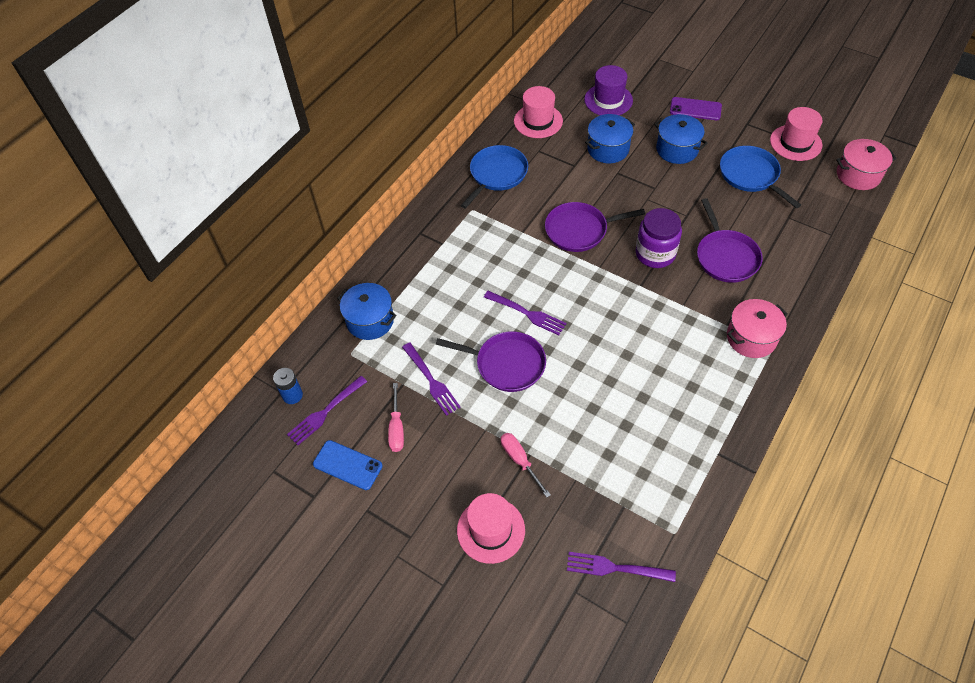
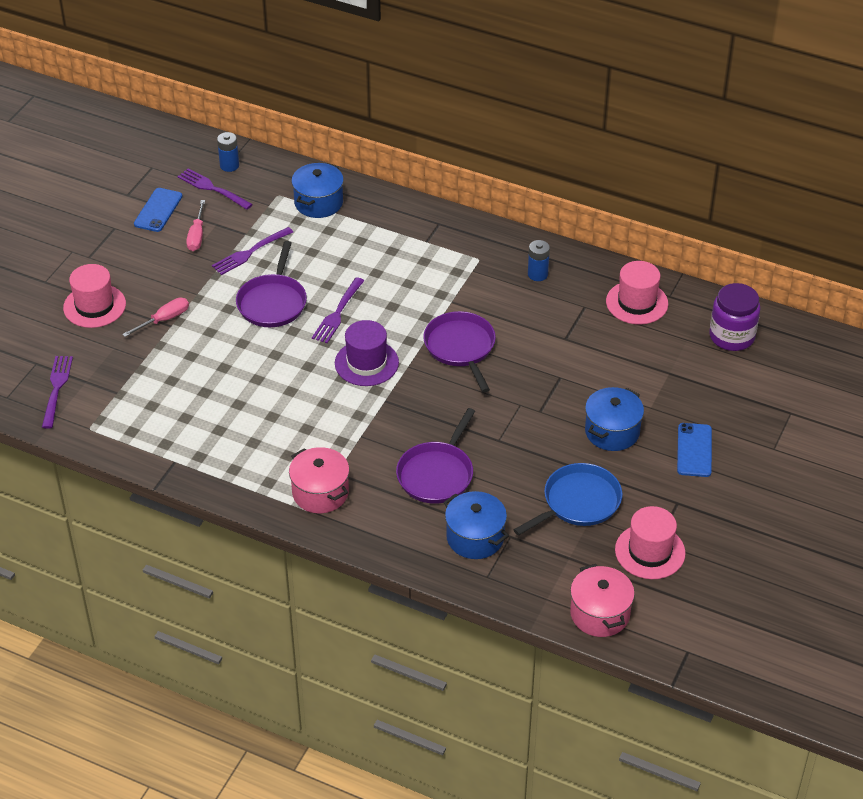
camera: 80 degrees right, 10 degrees down
(396, 428) = (197, 236): pink screwdriver -> pink screwdriver turned 75 degrees counterclockwise
(497, 174) = (537, 274): blue pan -> blue battery
(608, 100) = (691, 365): purple hat -> purple hat (366, 363)
(608, 149) = (599, 367): blue pot -> blue pot (475, 537)
(655, 253) = (434, 412): purple jar -> purple jar (732, 336)
(695, 109) = (694, 450): purple phone -> blue phone
(726, 257) = (437, 474): purple pan -> purple pan turned 45 degrees counterclockwise

